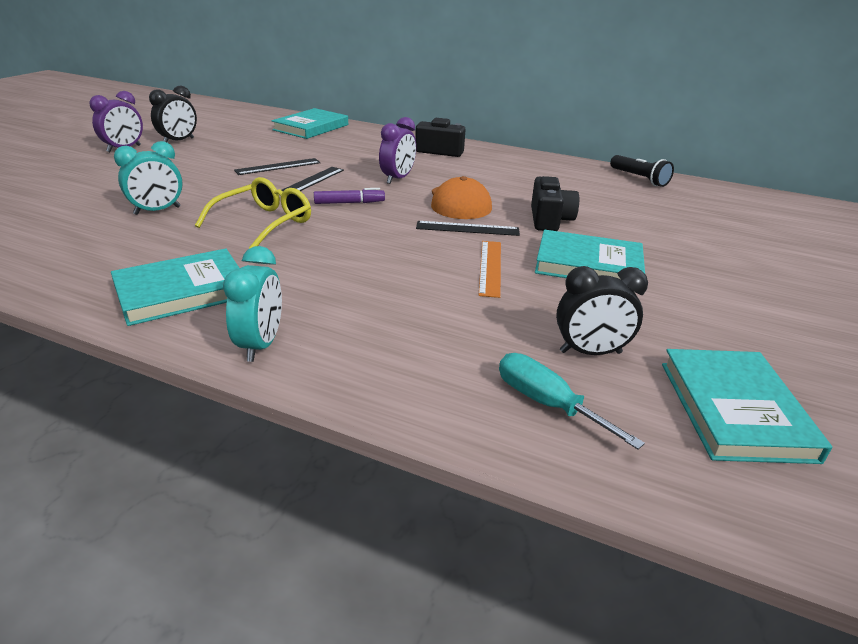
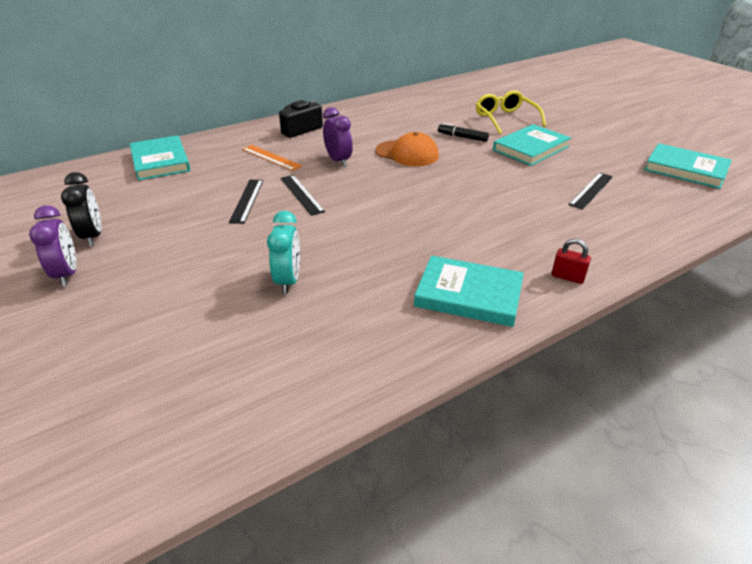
camera: 55 degrees left, 5 degrees up
(182, 291) = (468, 295): turquoise book -> turquoise book turned 75 degrees counterclockwise
(261, 345) = (567, 277): turquoise clock -> red padlock
(264, 223) = (370, 234): yellow glasses -> yellow glasses (505, 119)
(349, 203) = (365, 191): purple marker -> none
(467, 228) = (452, 164): black ruler -> black ruler (591, 190)
(490, 267) = (514, 175): orange ruler -> orange ruler (271, 157)
(547, 403) = (666, 208): turquoise screwdriver -> none
(549, 220) = (462, 137): black camera -> black marker
(590, 352) = (625, 182): black clock -> none
(639, 179) = (426, 93): black flashlight -> none

